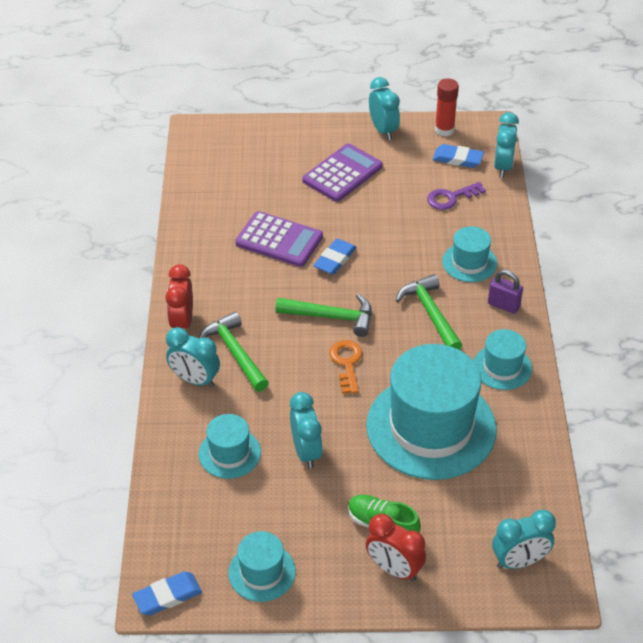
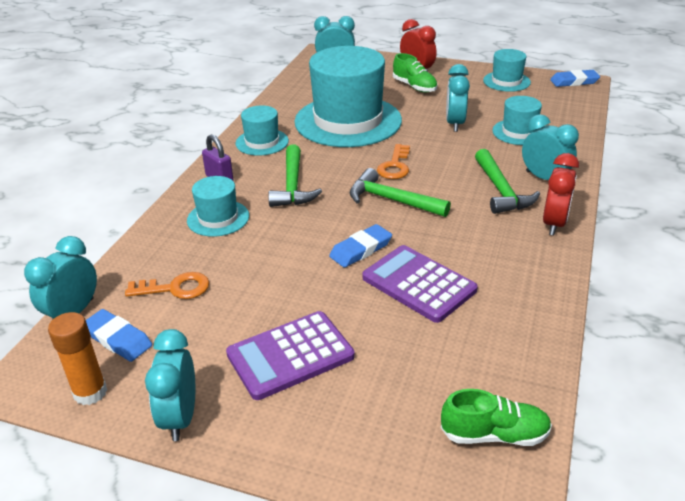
camera: 160 degrees left, 10 degrees down
(207, 160) = (494, 434): none -> green shoe
(444, 130) = (90, 392): red glue stick -> orange glue stick
(451, 198) = (175, 288): purple key -> orange key

